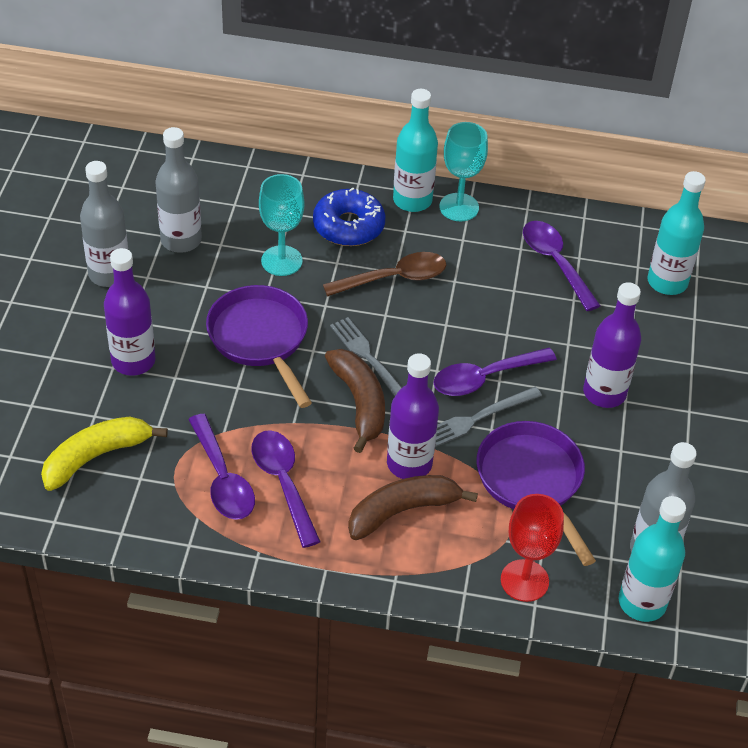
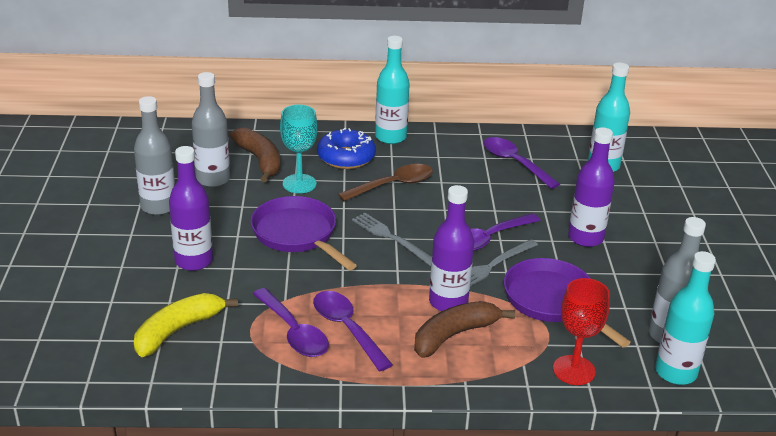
camera: 10 degrees left, 15 degrees down
(359, 403) = (393, 267): brown banana -> brown banana (260, 160)
(459, 207) = (428, 138): turquoise goblet -> none

